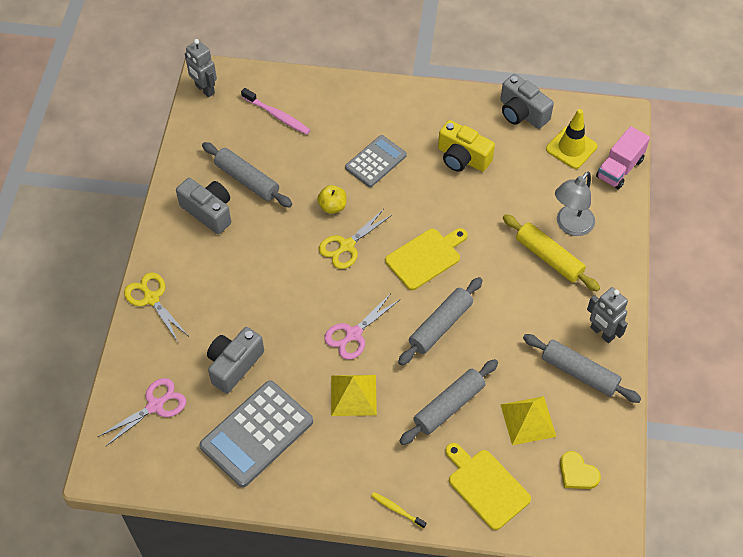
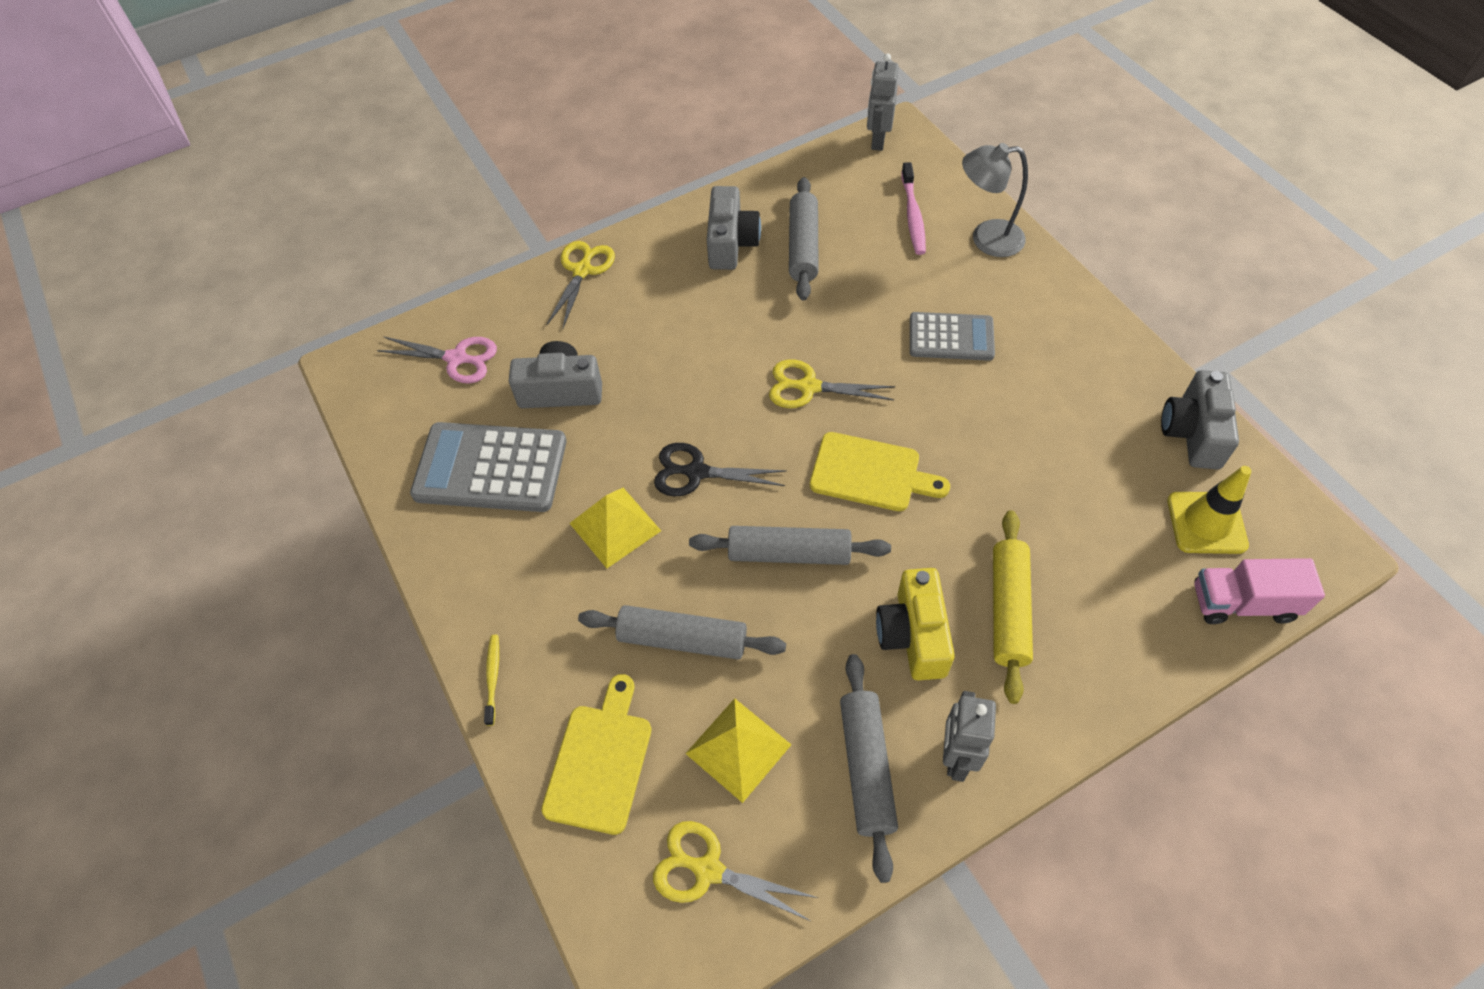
camera: 55 degrees right, 0 degrees up
(332, 206) = (847, 339): yellow apple -> none
(353, 334) = (696, 472): pink scissors -> black scissors
(462, 158) = (1052, 416): yellow camera -> yellow camera (913, 635)
(570, 226) = (1084, 603): grey lamp -> grey lamp (986, 239)
(577, 473) = (707, 870): yellow heart -> yellow scissors

